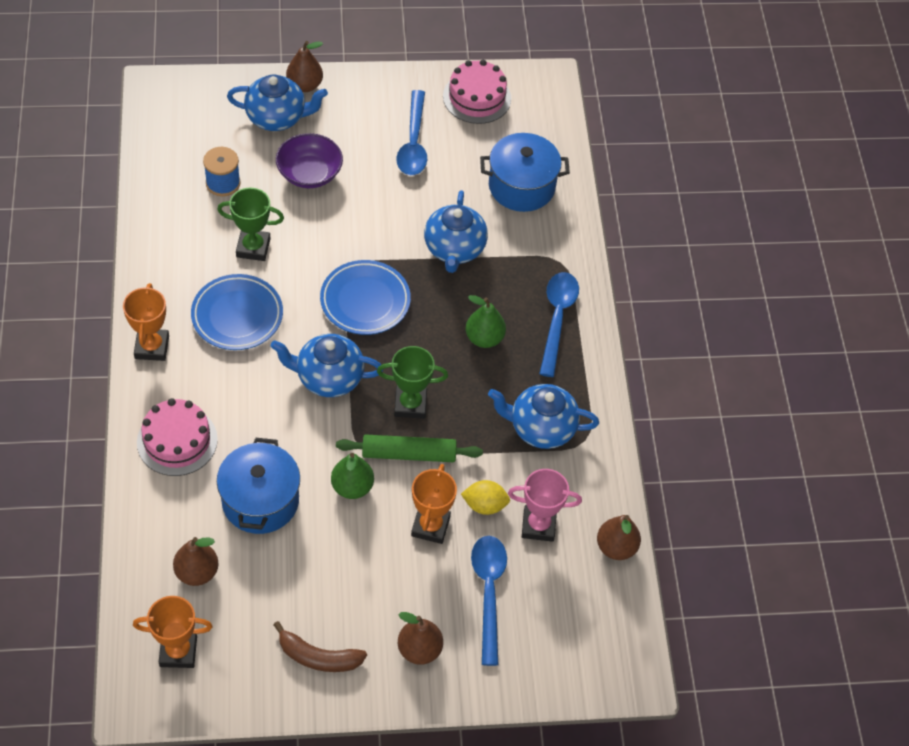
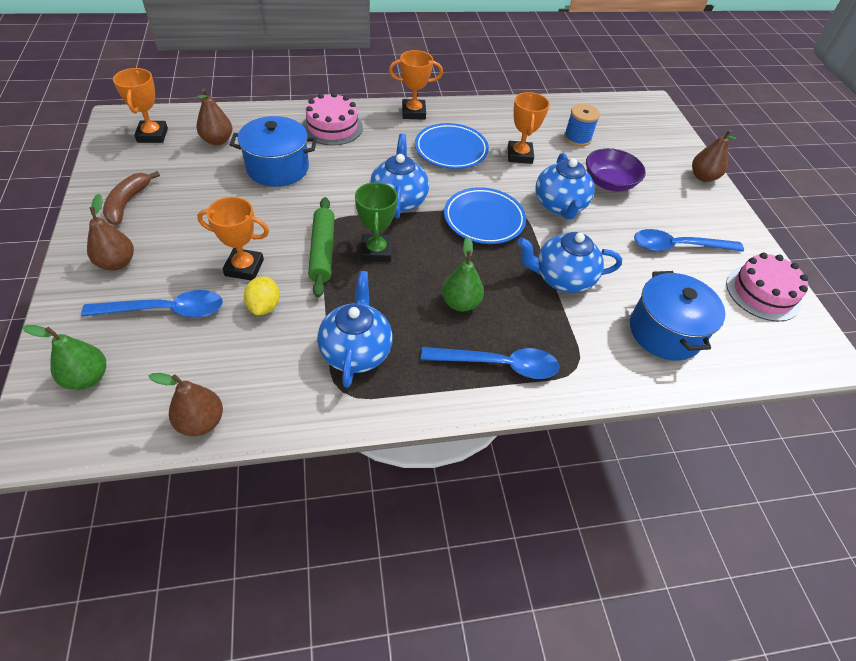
camera: 85 degrees right, 5 degrees down
(253, 248) = (519, 155): green trophy -> orange trophy
(277, 117) = (658, 163): blue teapot -> blue teapot (559, 206)
(352, 487) = (288, 217): green pear -> green pear (87, 378)
(538, 525) = (236, 350): pink trophy -> none

